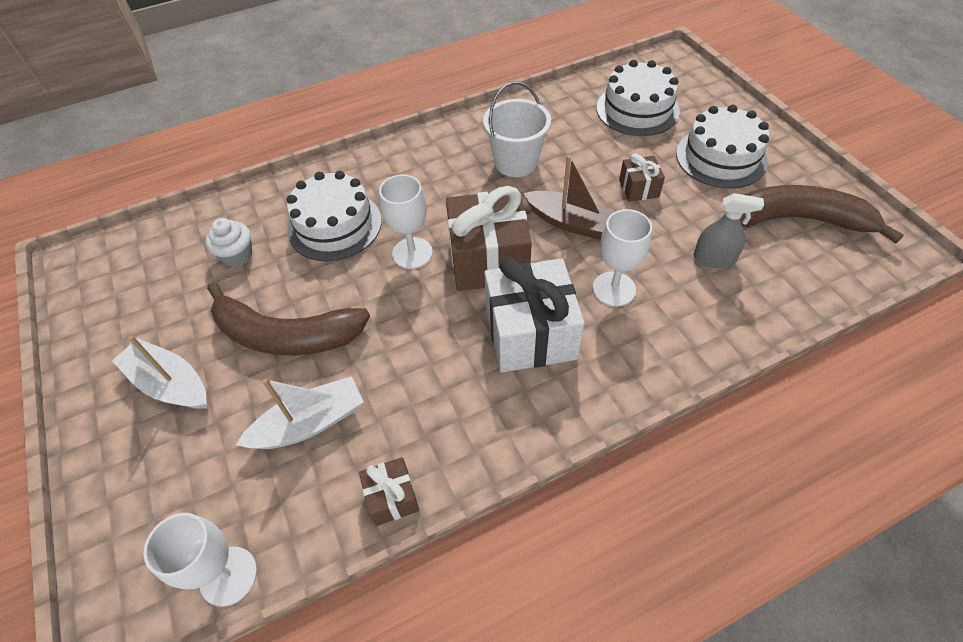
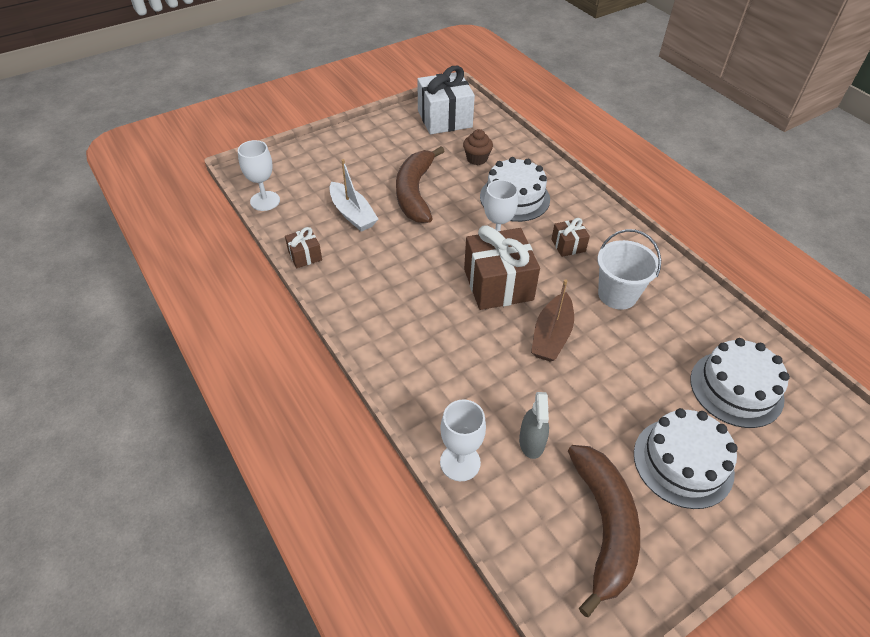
camera: 80 degrees right, 5 degrees down
(170, 383) = (376, 154): white boat -> none
(237, 255) = (477, 159): white cupcake -> brown cupcake
(530, 333) = (430, 313): white gift -> white gift (444, 119)
(614, 289) = (482, 365): white goblet -> white goblet (460, 462)
(638, 188) = (611, 386): brown gift -> brown gift (568, 245)

